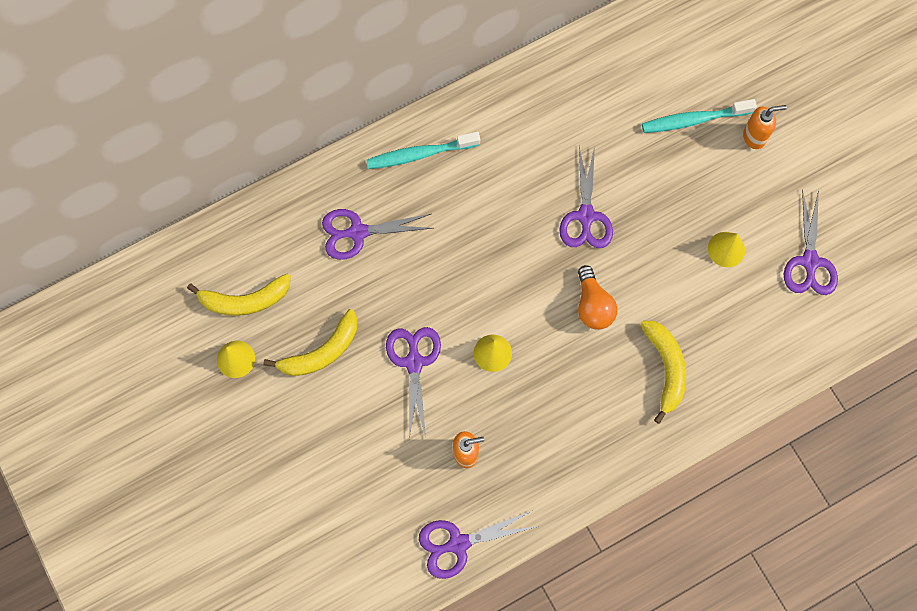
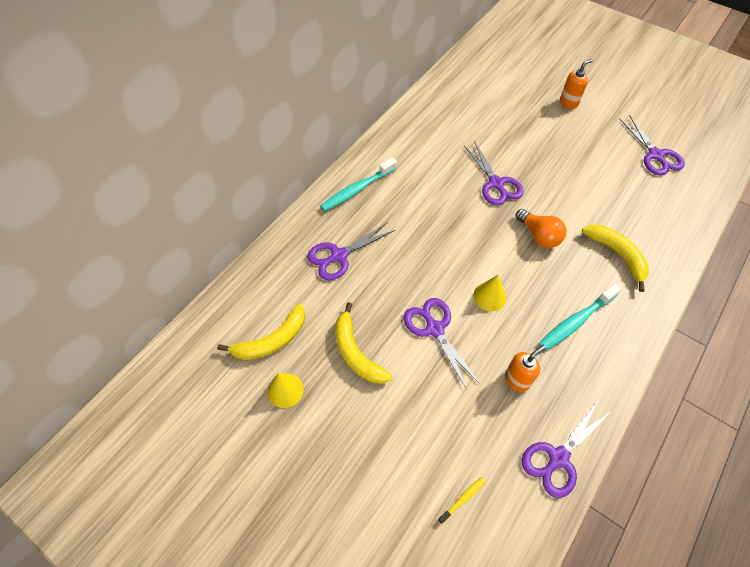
camera: 25 degrees left, 15 degrees down
(321, 352) = (356, 353): yellow banana -> yellow banana turned 120 degrees clockwise
(348, 536) = (463, 499): none -> yellow toothbrush
(693, 120) = (525, 107): turquoise toothbrush -> turquoise toothbrush (575, 321)
(726, 249) = (600, 168): yellow cone -> none

